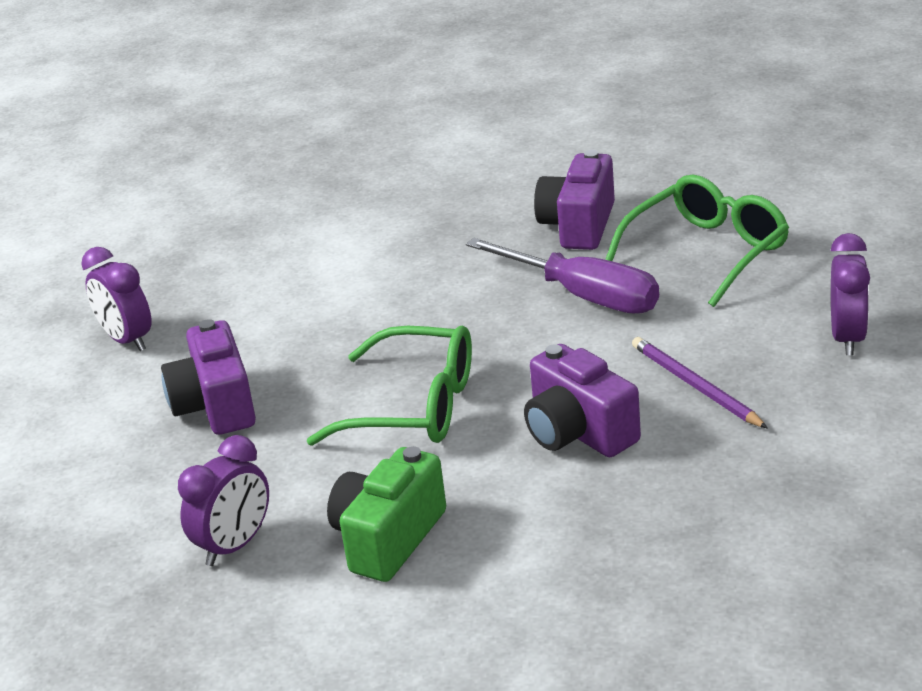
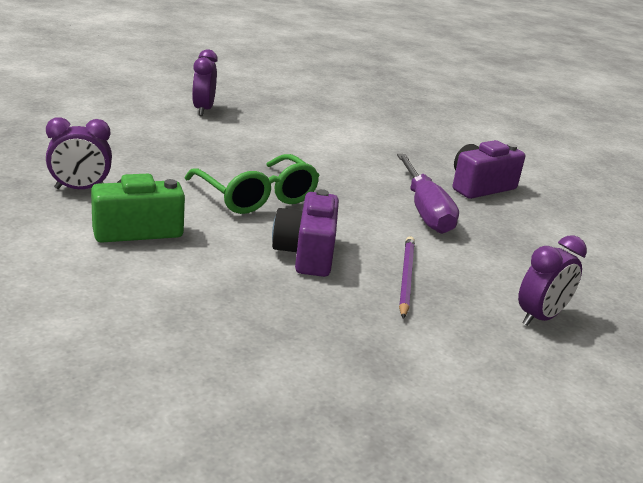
camera: 35 degrees right, 5 degrees down
(216, 405) = (184, 146): purple camera -> none
(707, 253) = (528, 234): green glasses -> none

